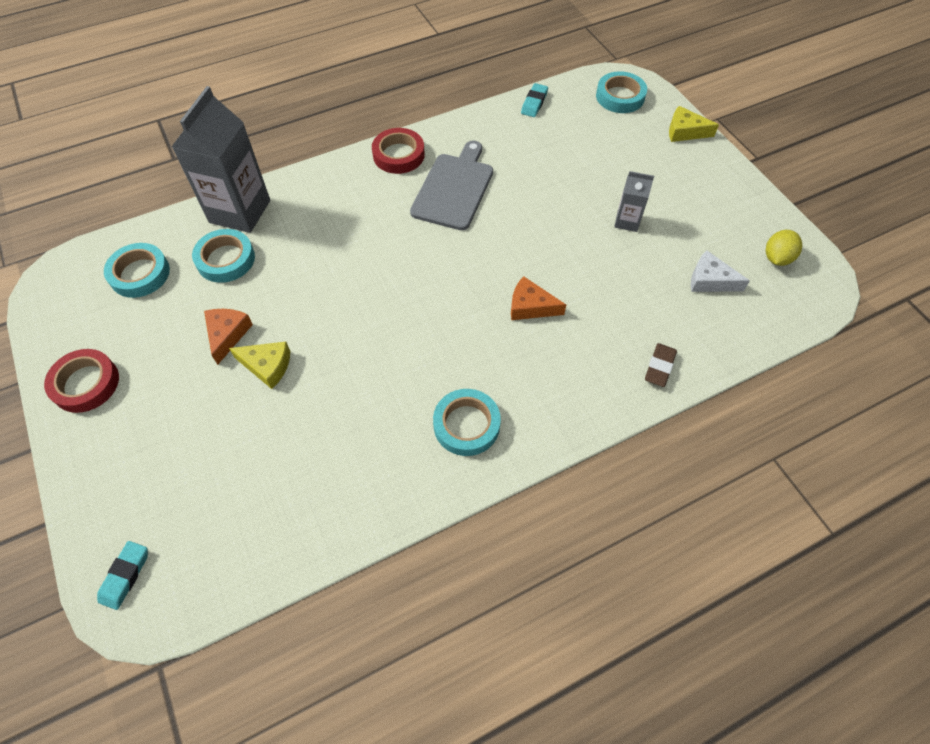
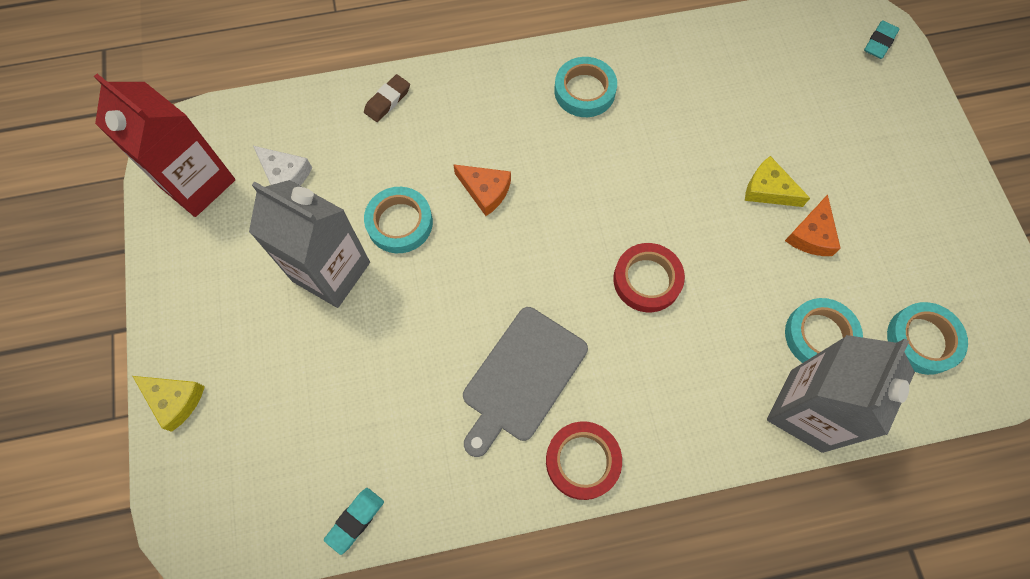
camera: 165 degrees left, 10 degrees up
(86, 383) = (953, 214): red tape -> red tape (647, 280)
(620, 97) = (223, 499): turquoise tape -> turquoise tape (399, 223)
(627, 221) = (331, 271): grey carton -> grey carton, size x2.04
(776, 258) = (197, 183): yellow lemon -> red carton

